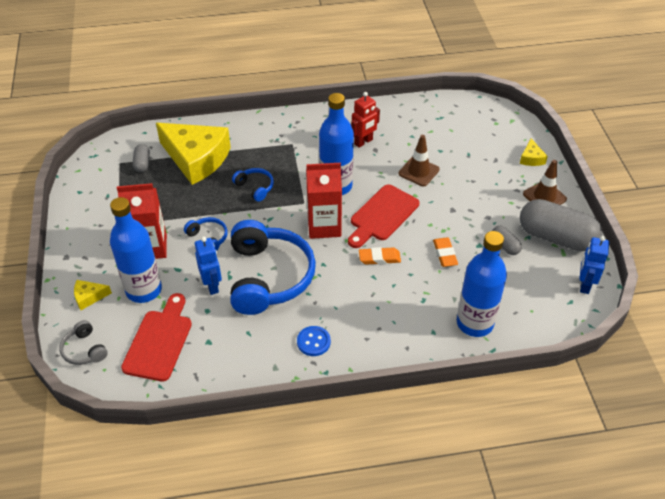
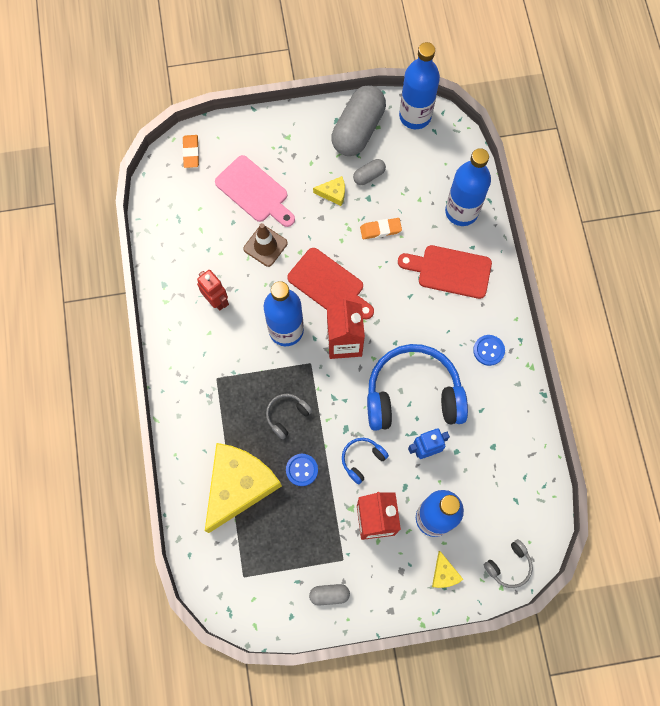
camera: 90 degrees left, 25 degrees up
(142, 163) = (245, 548): grey capsule -> grey capsule (329, 594)
(159, 341) = (495, 493): red cutting board -> red cutting board (450, 271)
(204, 197) = (302, 470): none -> blue button
(255, 187) = (287, 415): blue headphones -> grey headphones
(379, 258) = (386, 289): orange eraser -> orange eraser (191, 152)
(473, 164) = (254, 191): none -> pink cutting board
(531, 158) = (248, 135): yellow cheese -> yellow cheese (333, 193)
(544, 196) = (303, 131): brown traffic cone -> none
(584, 285) = (415, 116): blue robot -> blue bottle

